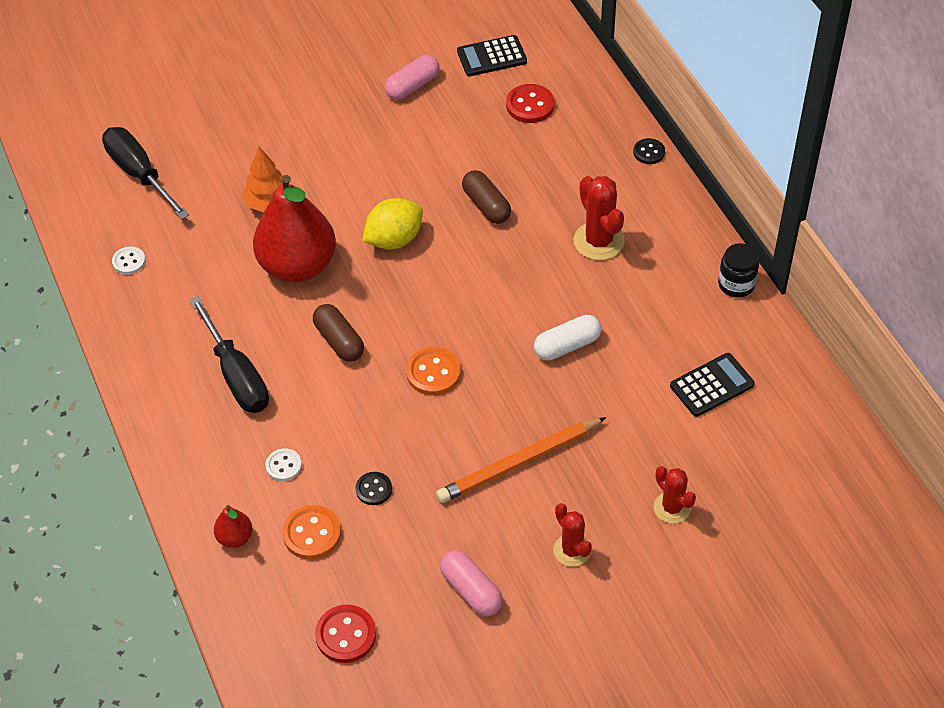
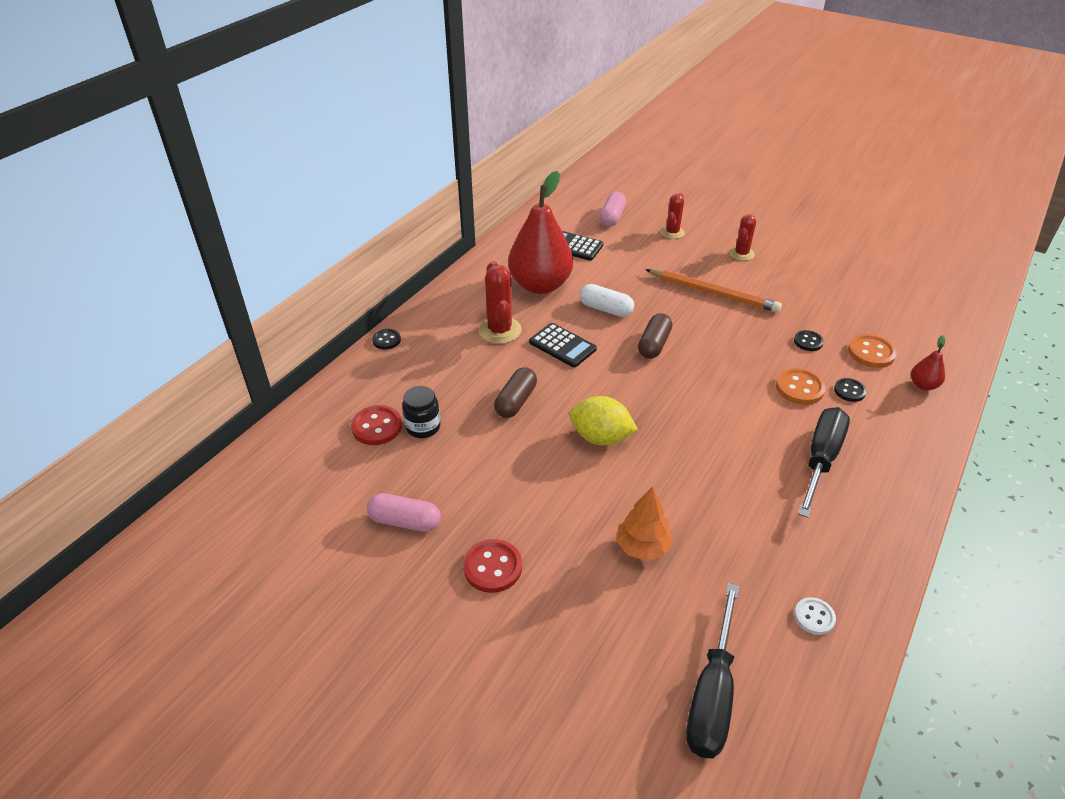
camera: 125 degrees left, 10 degrees down
(283, 466) = (849, 391): white button -> black button
(298, 266) = (686, 483): red pear -> red pear (540, 285)
(339, 341) = (725, 418): brown capsule -> brown capsule (654, 344)
(346, 635) = (902, 308): red button -> red button (492, 567)
(433, 373) = (695, 357): orange button -> orange button (799, 388)
(471, 590) = (812, 277): pink capsule -> pink capsule (612, 217)
(491, 56) = (324, 482): black calculator -> black calculator (562, 346)
(598, 241) = (500, 330): red cactus -> red cactus turned 45 degrees counterclockwise
(736, 284) = (484, 262): black jar -> black jar (423, 427)

